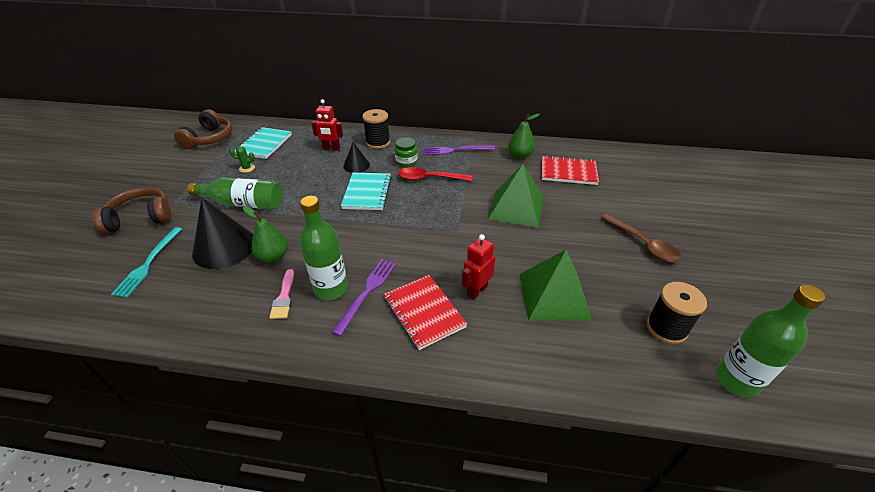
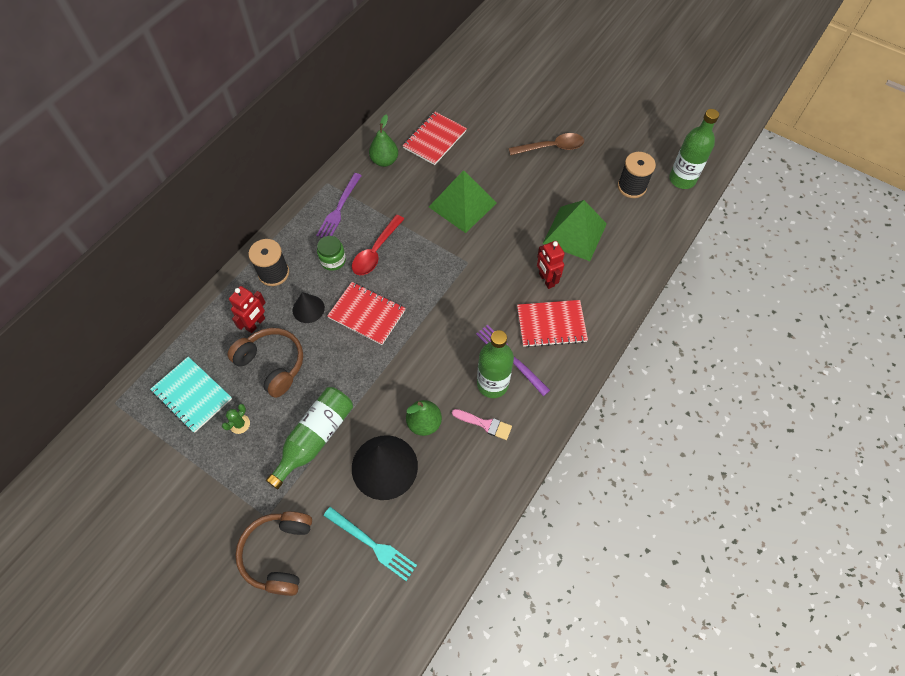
camera: 65 degrees left, 20 degrees up
(209, 138) = (127, 461): brown headphones -> brown headphones (272, 364)
(367, 192) = (367, 314): turquoise notebook -> red notebook

